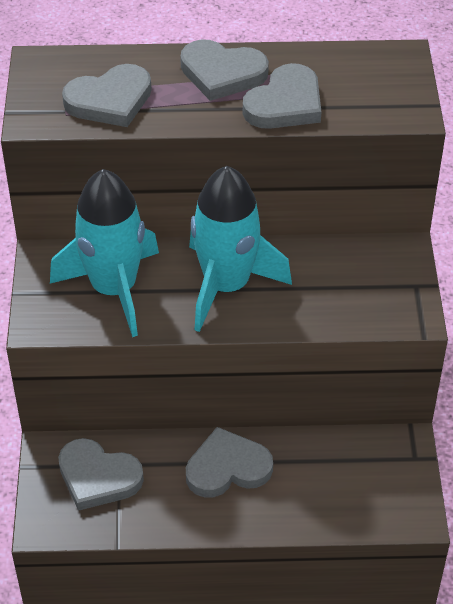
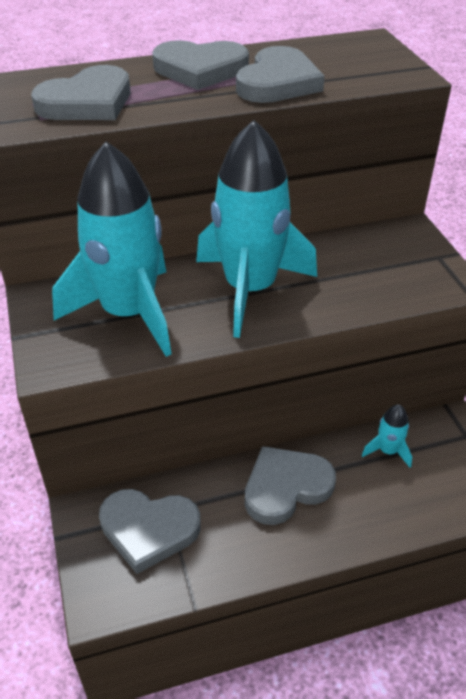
camera: 15 degrees left, 5 degrees down
(333, 456) = (388, 451): none -> turquoise rocket

